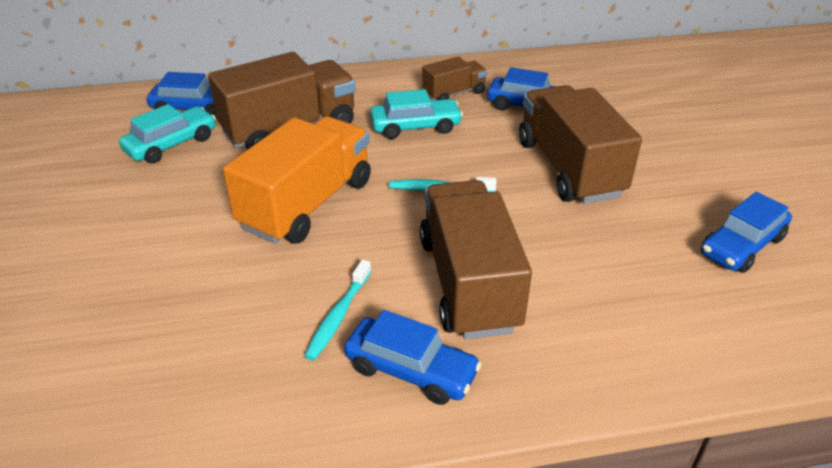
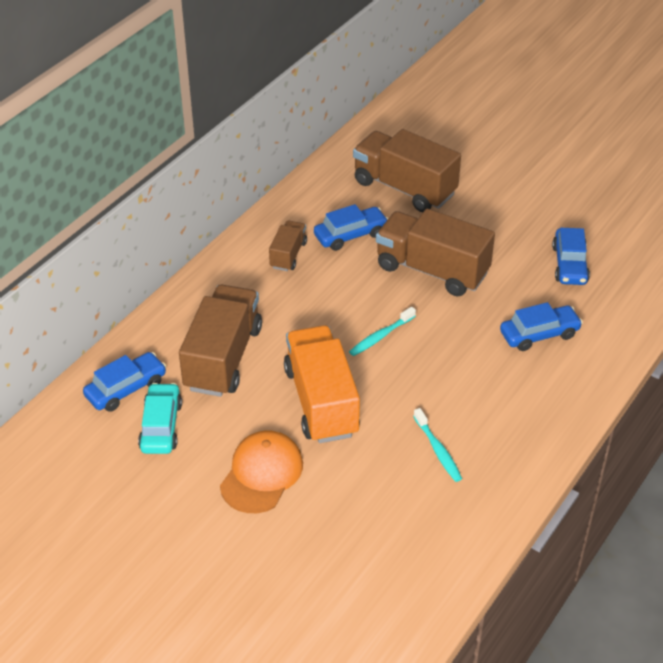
camera: 45 degrees left, 5 degrees up
(171, 224) = (262, 474): none -> orange cap
(411, 370) = (508, 448): blue car -> blue car (539, 334)
(415, 127) = (303, 300): turquoise car -> none
(468, 283) = (474, 383): brown truck -> brown truck (404, 188)

